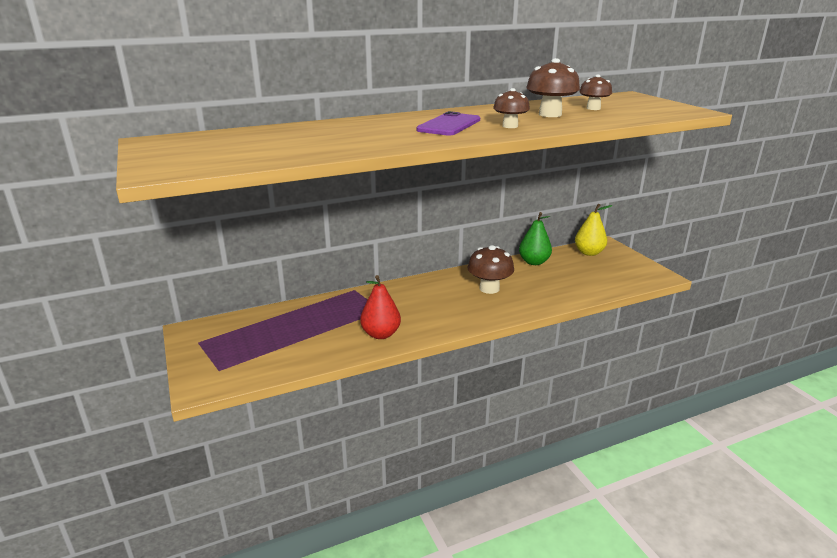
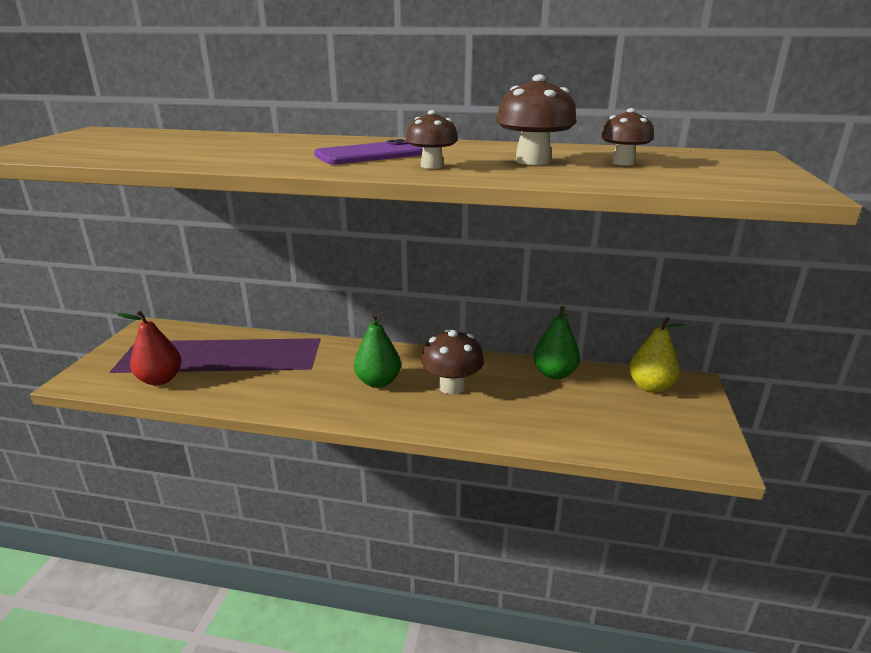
camera: 35 degrees right, 0 degrees up
(381, 334) = (271, 393): red pear -> red pear (160, 379)
(441, 302) = (378, 382): none -> green pear

